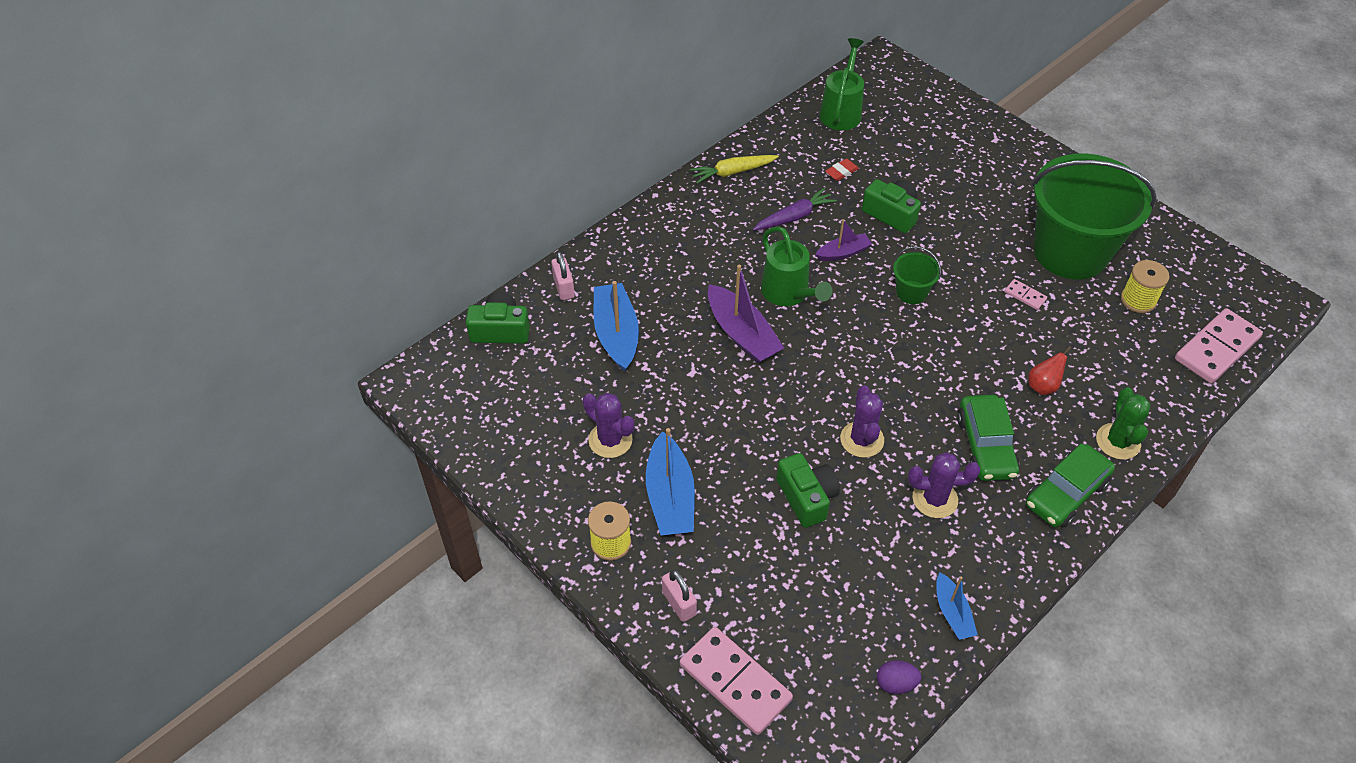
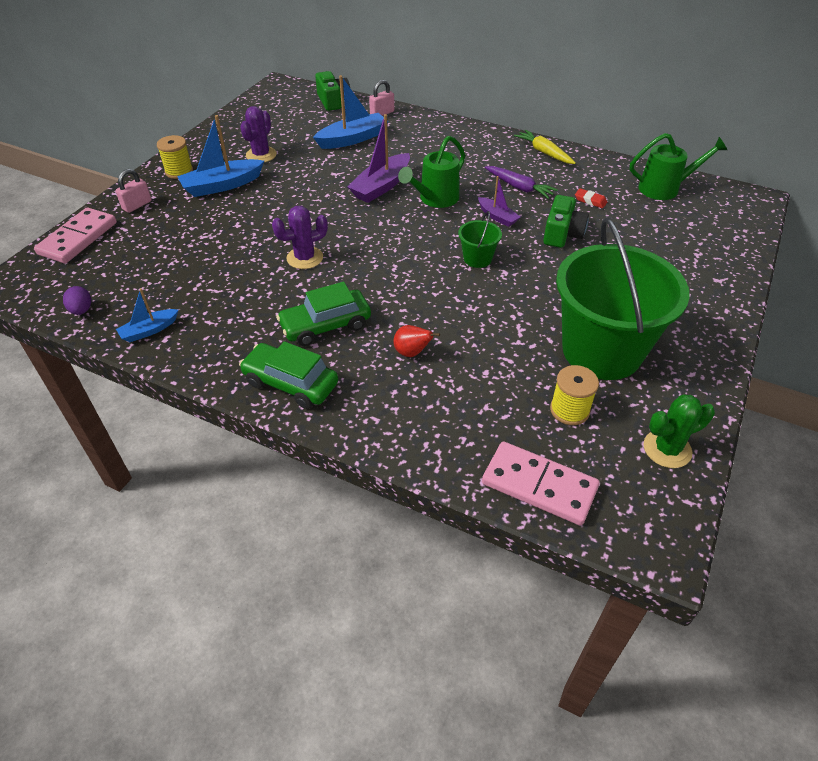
camera: 70 degrees right, 5 degrees down
(807, 497) = (239, 241): green camera -> none
(935, 499) = (259, 305): purple cactus -> none
(1025, 296) = (519, 326): pink domino -> none
(1118, 441) = (367, 413): green cactus -> green cactus (667, 449)

